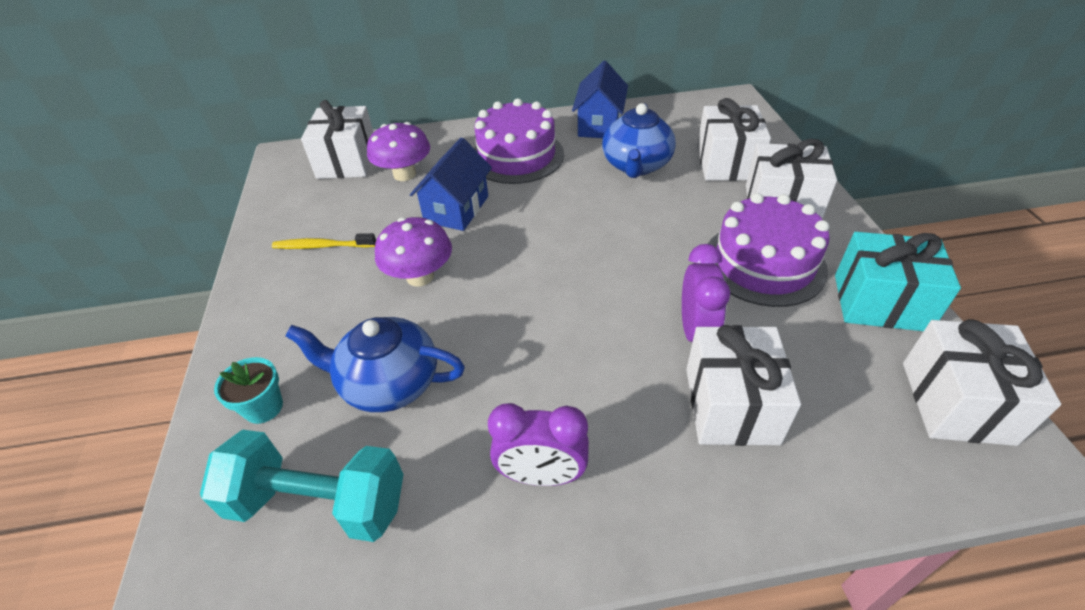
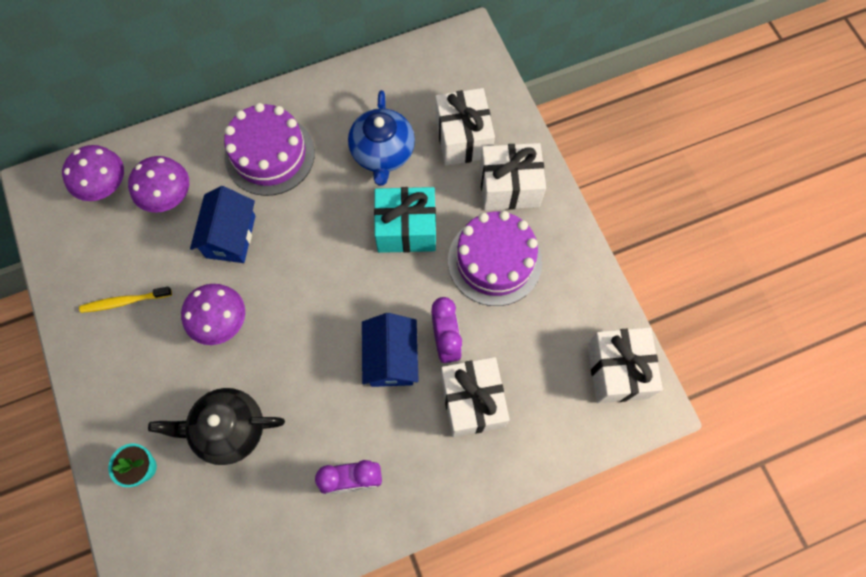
camera: 15 degrees left, 25 degrees up
(319, 503) = (212, 530): turquoise dumbbell -> none
(347, 161) = (105, 186): white gift -> purple mushroom
(388, 383) = (228, 429): blue teapot -> black teapot
(599, 125) = (341, 96): blue house -> blue house (391, 358)
(880, 302) = (578, 288): turquoise gift -> turquoise gift (406, 229)

